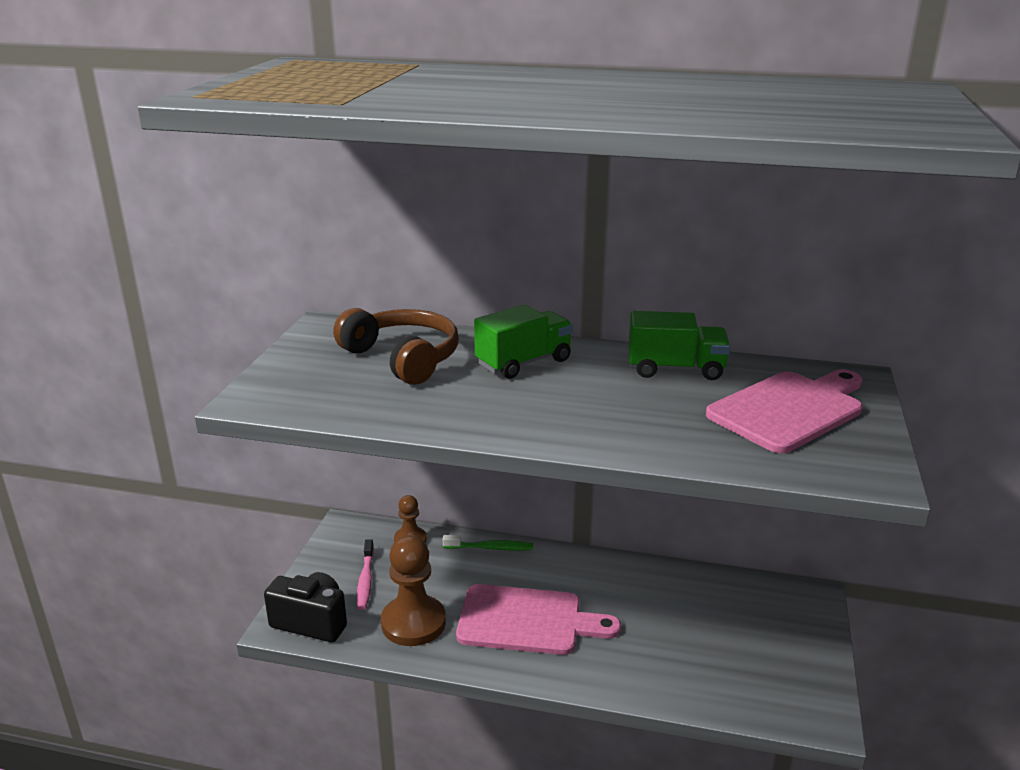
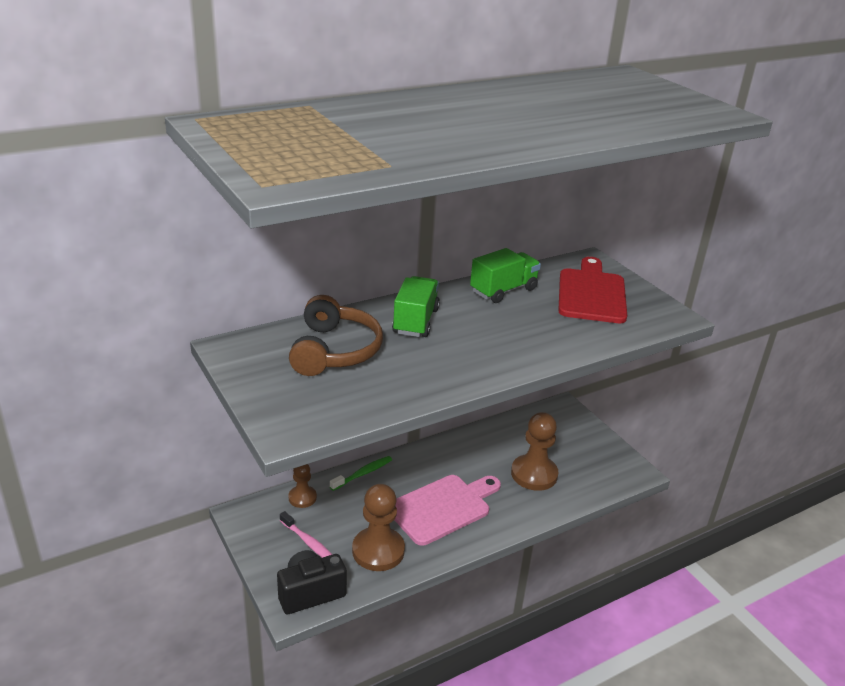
camera: 45 degrees left, 5 degrees up
(403, 358) = (334, 351): brown headphones -> brown headphones turned 90 degrees clockwise
(675, 645) = (534, 474): none -> brown pawn
(789, 409) = (591, 293): pink cutting board -> red cutting board

